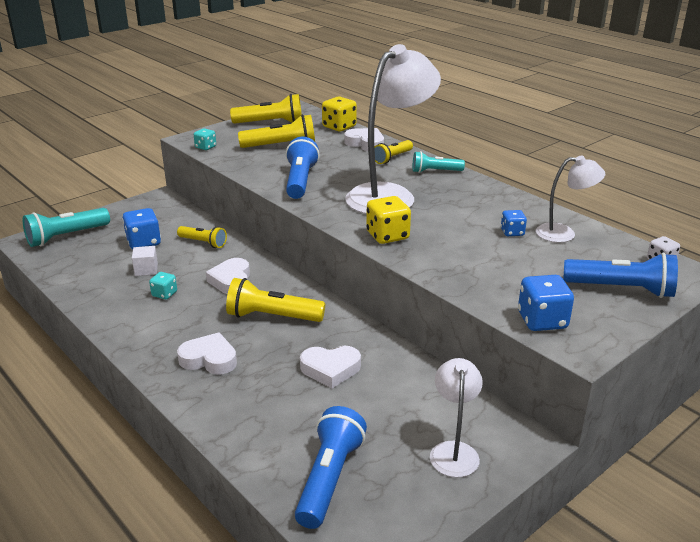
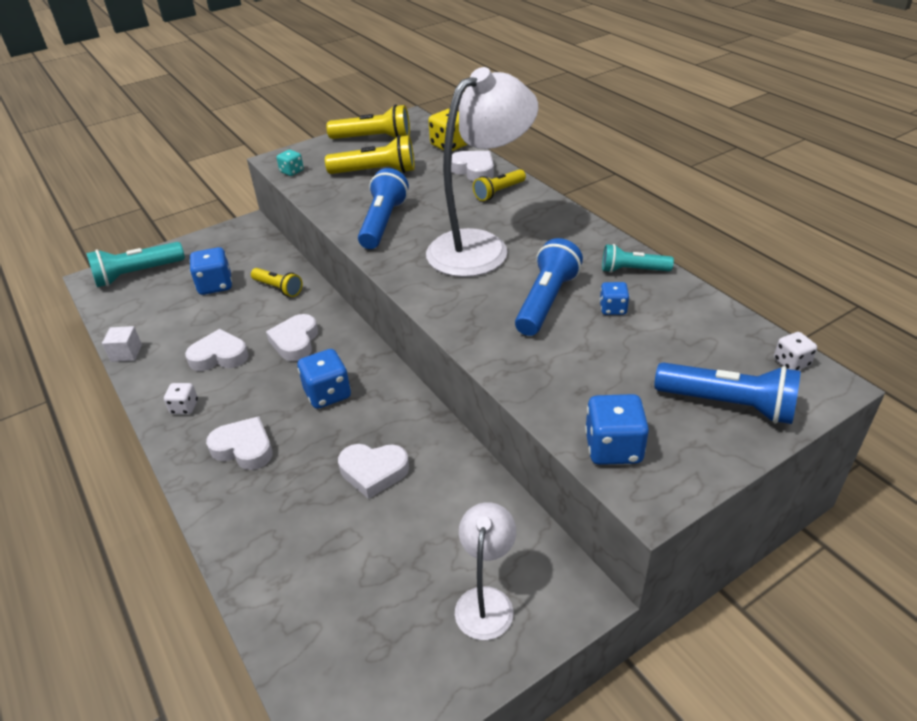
camera: 10 degrees right, 10 degrees up
(144, 333) = (184, 407): none -> white dice
(146, 270) = (208, 322): white cube -> white cube (126, 353)
(164, 294) = (219, 356): turquoise dice -> white heart
(272, 316) = (327, 394): yellow flashlight -> blue dice
(329, 478) = (333, 626): blue flashlight -> blue flashlight (546, 301)
(387, 236) = (461, 307): yellow dice -> none
(435, 171) = (544, 213): turquoise flashlight -> turquoise flashlight (632, 270)
(564, 233) = (677, 313): white lamp -> none

